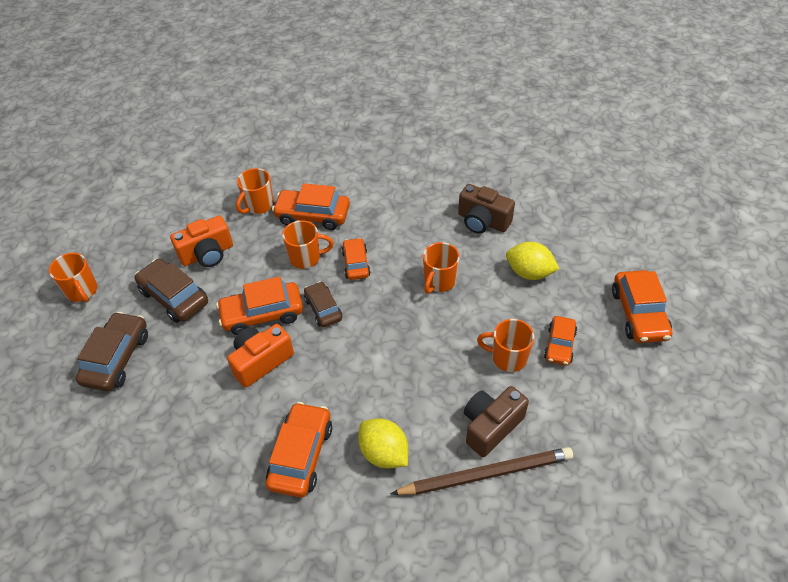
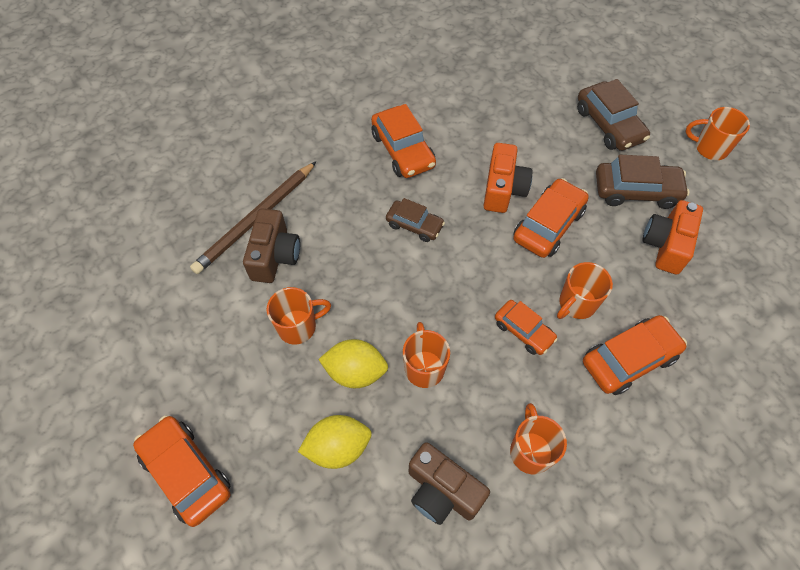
camera: 140 degrees right, 10 degrees up
(258, 205) = (695, 331): orange mug -> orange mug (530, 451)
(323, 309) = (503, 264): brown car -> brown car (414, 225)
(384, 453) = (344, 187): yellow lemon -> yellow lemon (355, 372)
(482, 221) = (442, 491): brown camera -> brown camera turned 135 degrees counterclockwise
(559, 345) = (255, 373): orange car -> none

